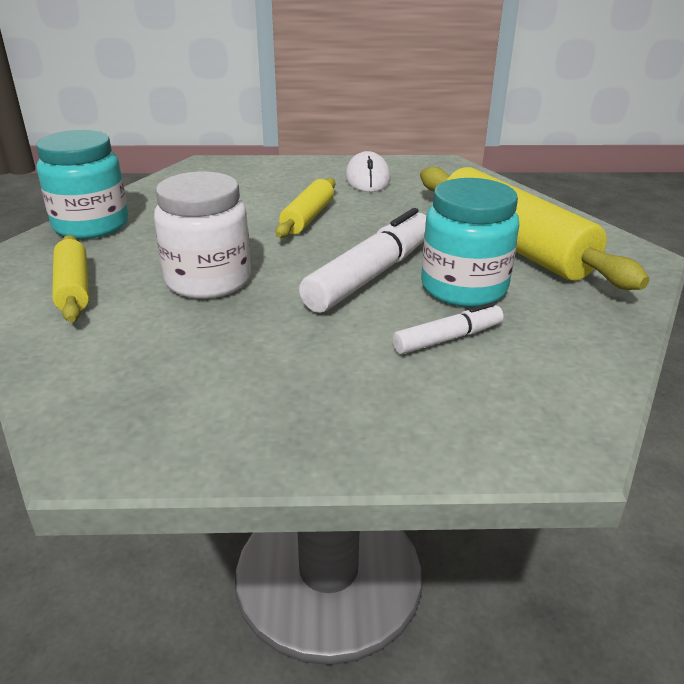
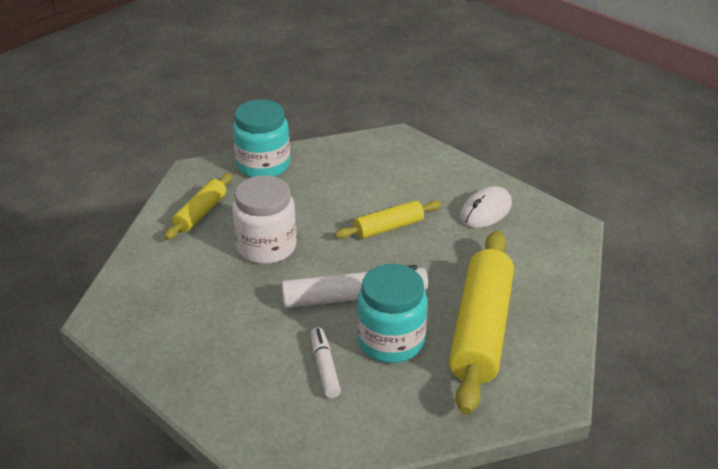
camera: 45 degrees right, 5 degrees up
(448, 338) = (324, 367): white marker -> white marker turned 120 degrees counterclockwise

